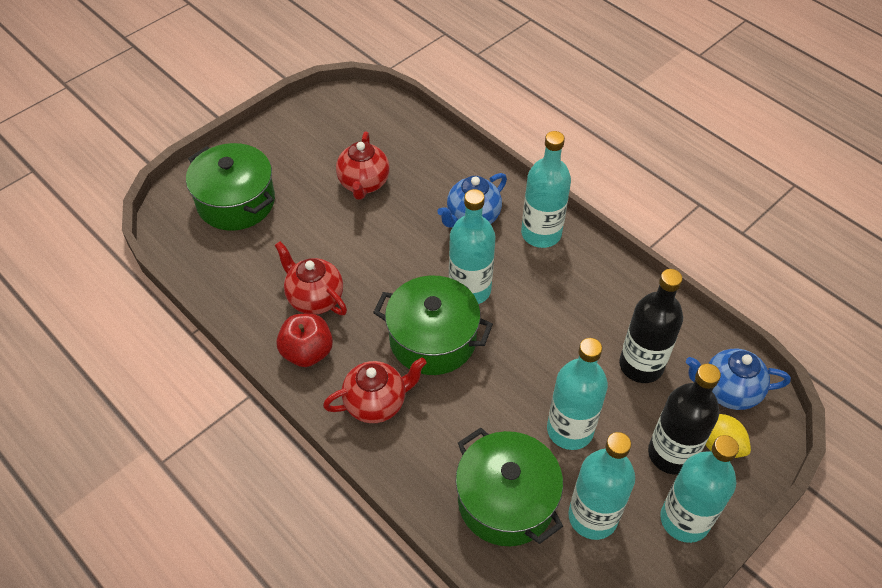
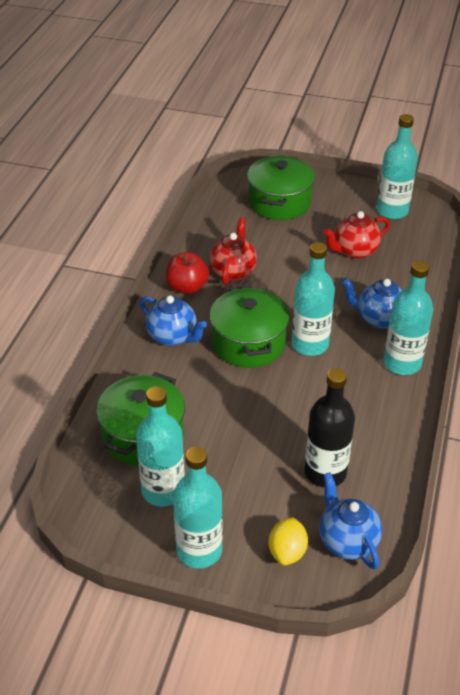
camera: 60 degrees right, 10 degrees down
(376, 403) = (173, 337): red teapot -> blue teapot
(570, 430) = (229, 449): turquoise bottle -> turquoise bottle (392, 211)
(671, 454) = (254, 521): black bottle -> none

